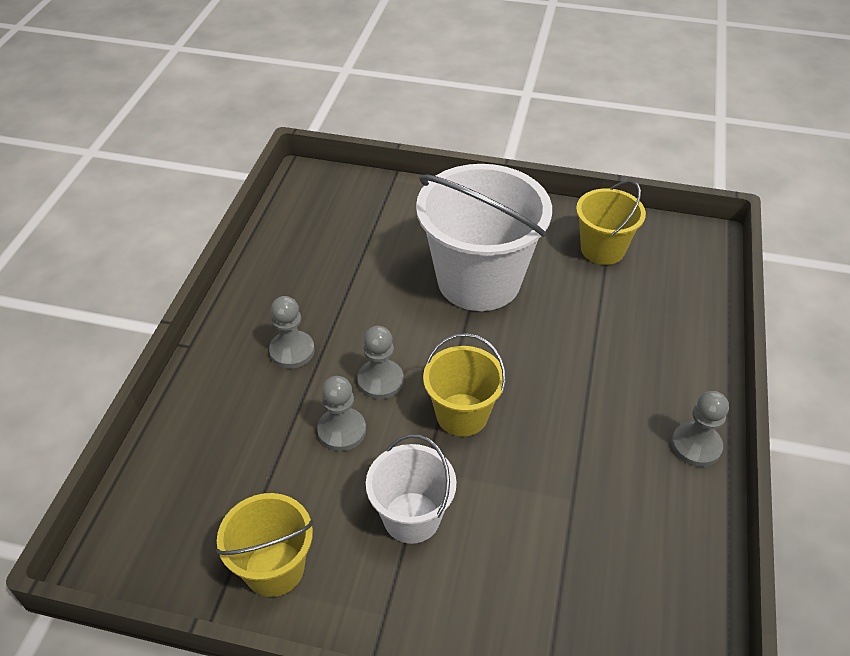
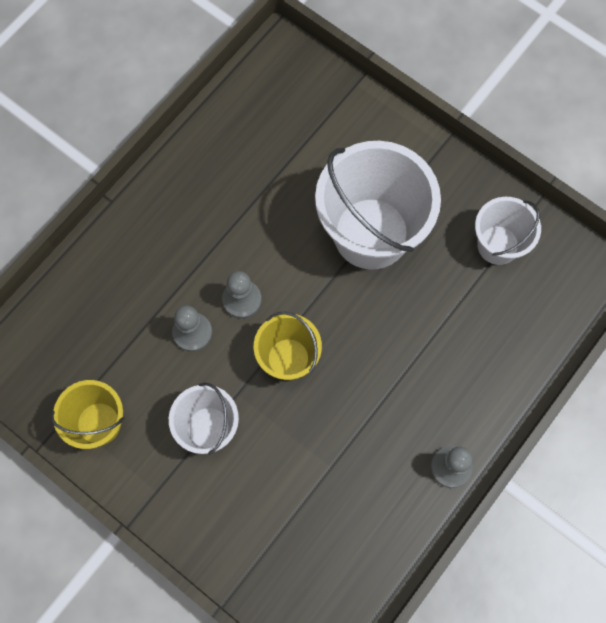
camera: 25 degrees right, 25 degrees up
(292, 351) = (187, 241): grey pawn -> none
(602, 249) = (498, 245): yellow bucket -> white bucket

